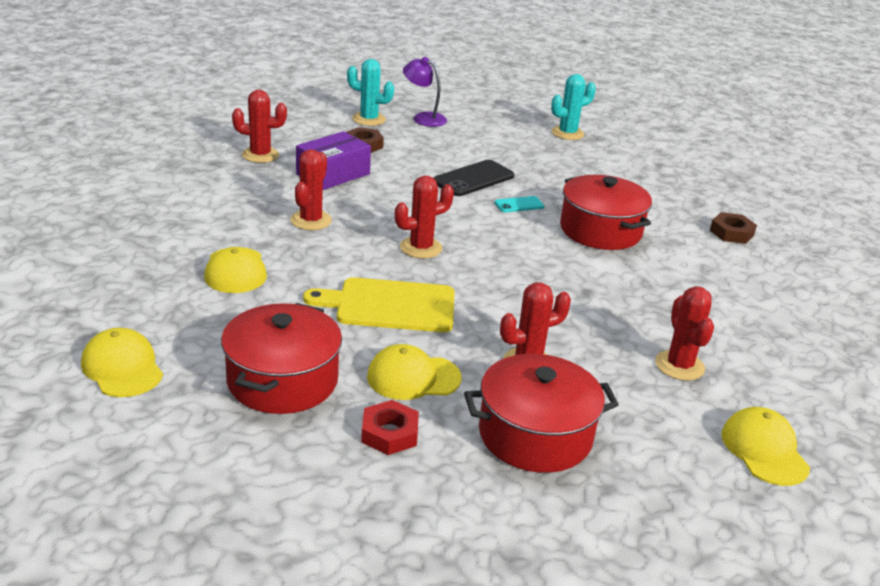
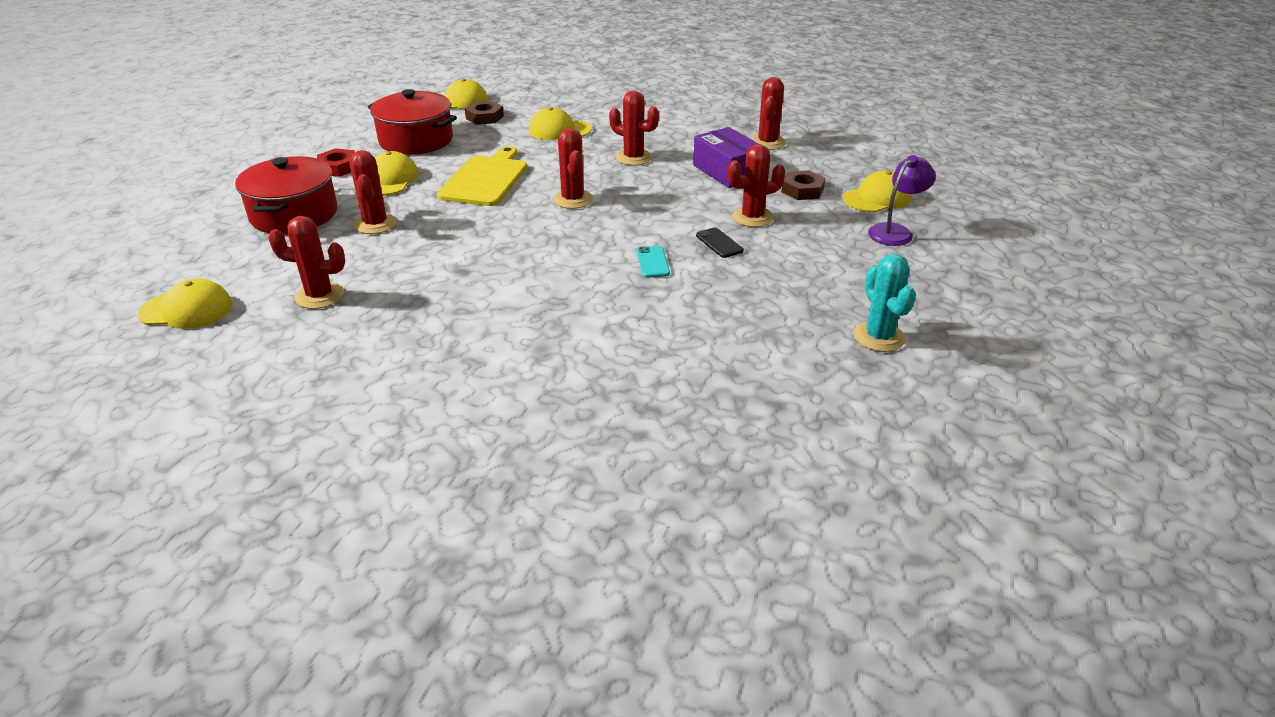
camera: 105 degrees right, 5 degrees up
(369, 119) = (877, 198): turquoise cactus -> yellow cap
(422, 165) = (752, 217): none -> red cactus
(473, 179) = (719, 243): black phone -> black phone, size x0.55
(600, 230) = (582, 305): red pot -> none
(731, 233) = (551, 414): brown nut -> brown nut (485, 117)

